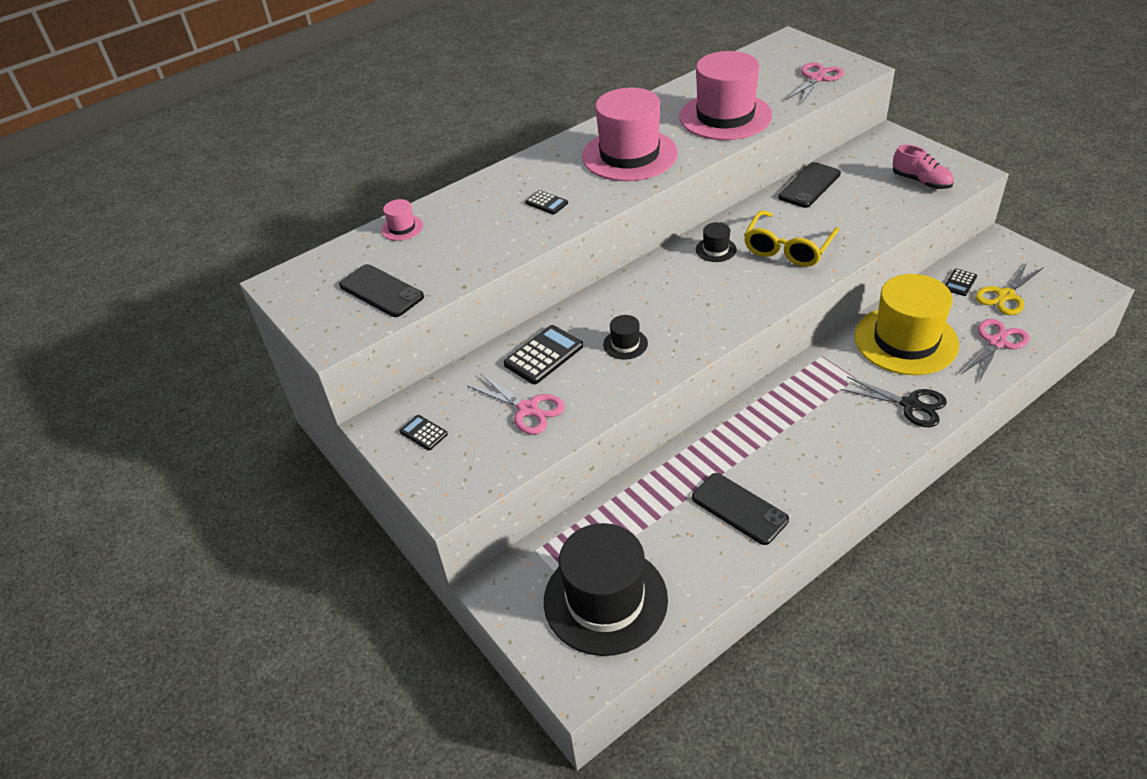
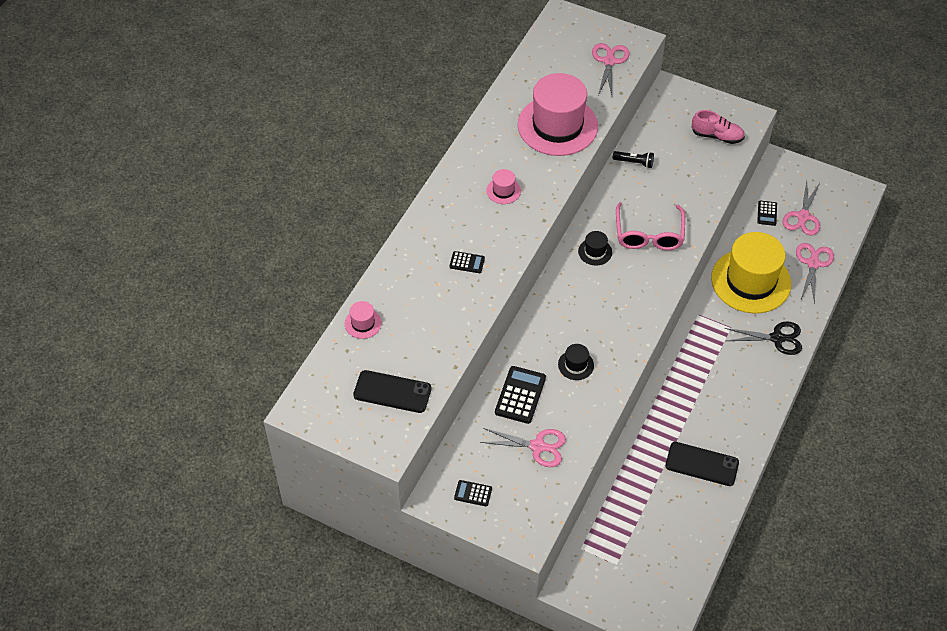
camera: 30 degrees left, 10 degrees up
(605, 600) = (649, 566): black hat -> none
(629, 155) = (503, 191): pink hat -> pink hat, size x0.42
(788, 248) = (649, 234): yellow glasses -> pink glasses
(809, 185) = (634, 162): black phone -> black flashlight
(1005, 295) = (803, 216): yellow scissors -> pink scissors

